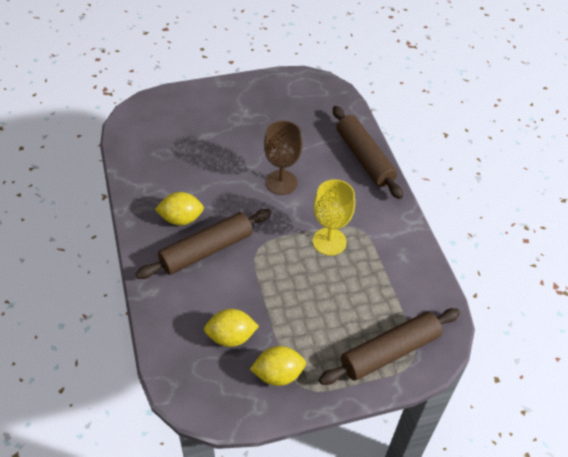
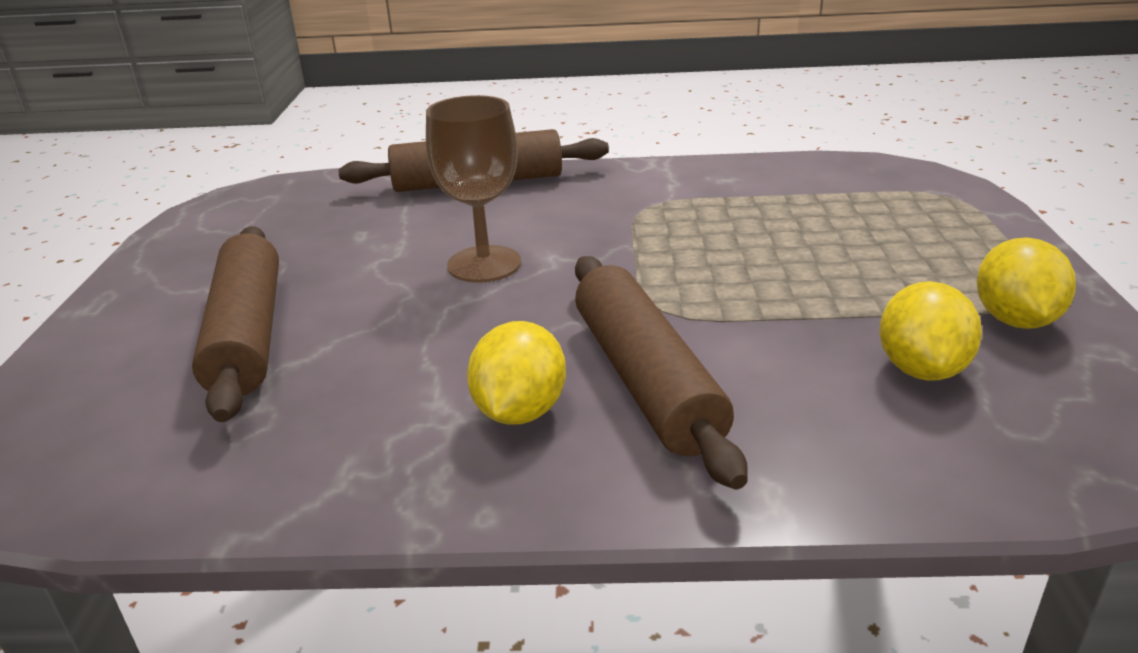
camera: 70 degrees left, 20 degrees down
(329, 241) = (670, 233): yellow goblet -> none
(390, 352) = (937, 211): brown rolling pin -> brown rolling pin (248, 334)

